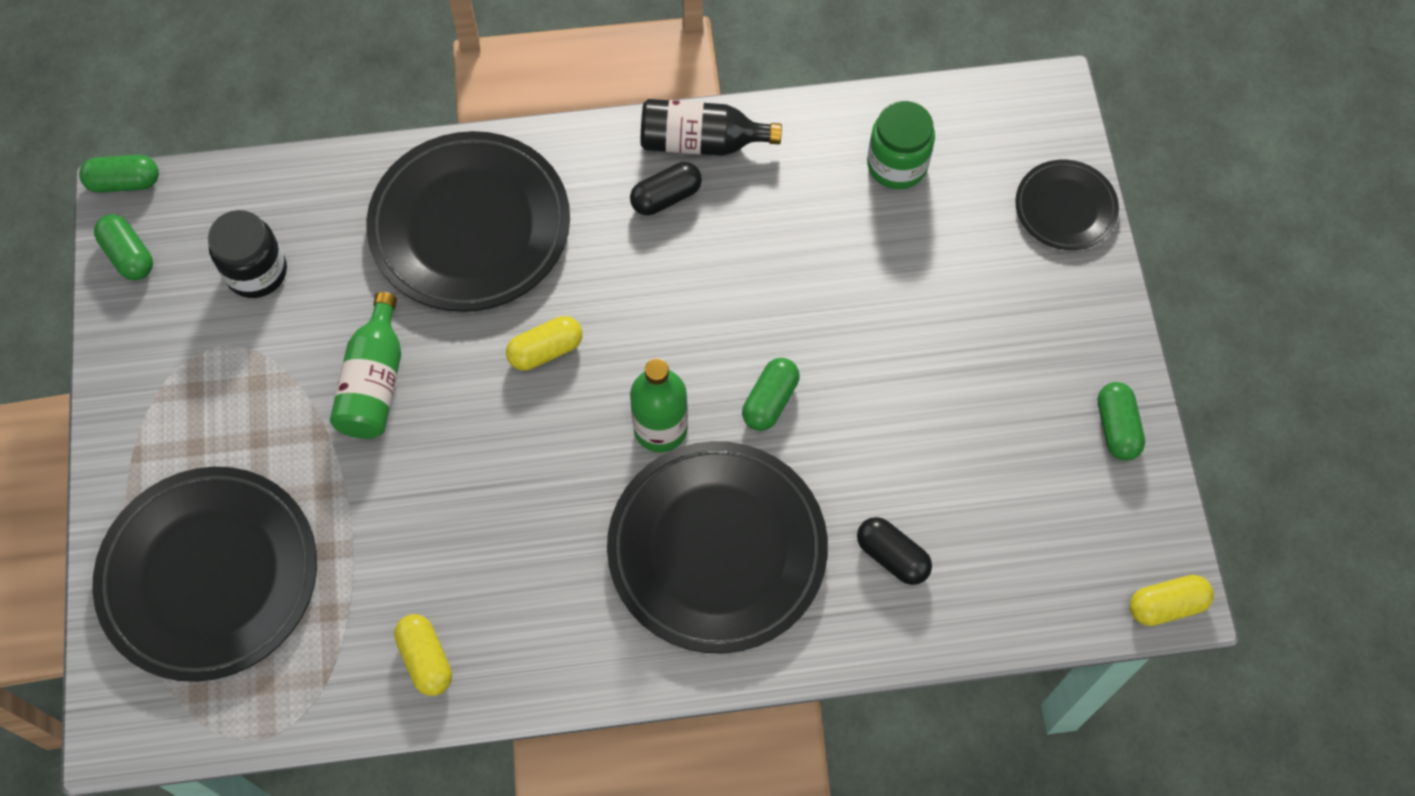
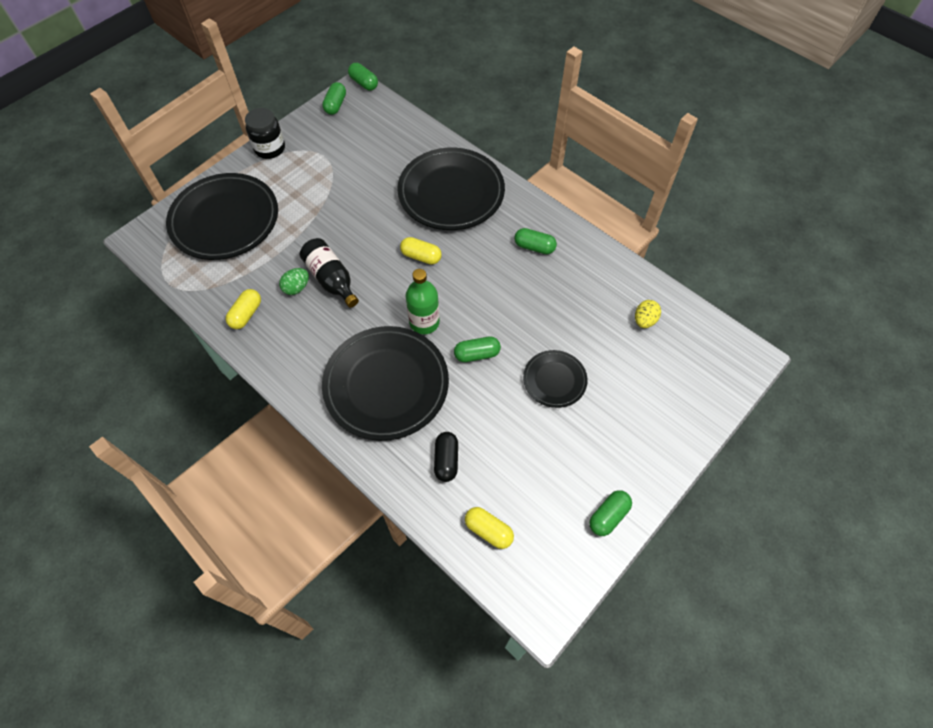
camera: 50 degrees right, 5 degrees down
(256, 272) = (365, 144): black jar -> black jar (270, 148)
(374, 382) = (353, 211): green bottle -> none
(443, 557) = (296, 288): none -> green egg
(666, 197) = (534, 247): black capsule -> green capsule
(701, 142) = (573, 240): black bottle -> black bottle (331, 279)
(897, 165) = (644, 320): green jar -> yellow egg
(1065, 208) = (700, 406): black plate -> black plate (554, 380)
(1166, 605) = (534, 612): yellow capsule -> yellow capsule (488, 530)

